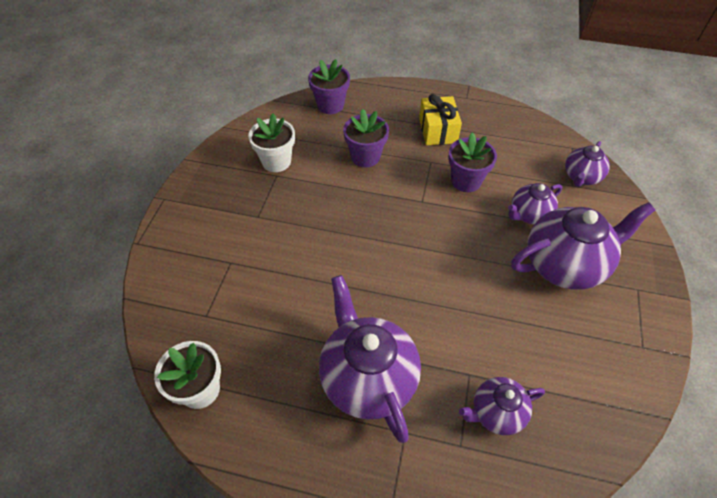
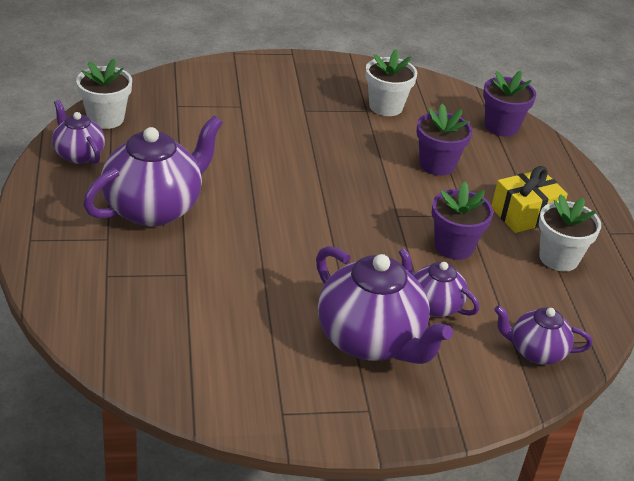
camera: 65 degrees right, 15 degrees down
(488, 131) = (558, 258): none -> white flower pot
(496, 413) = (150, 296): purple teapot -> purple teapot (78, 154)

